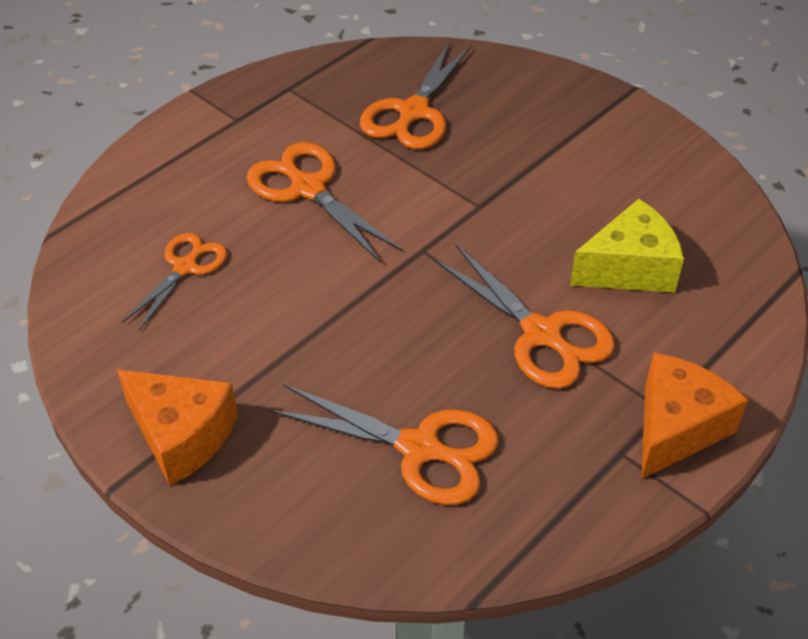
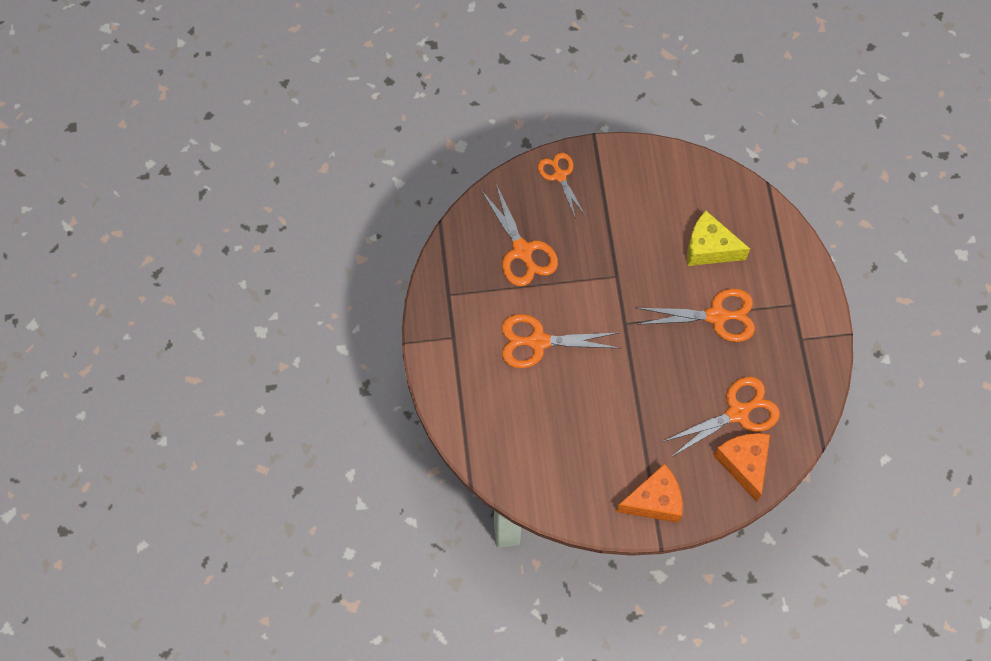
camera: 50 degrees left, 20 degrees up
(185, 267) = (548, 433): orange scissors -> orange scissors (559, 175)
(629, 268) = (709, 248): yellow cheese -> yellow cheese turned 90 degrees counterclockwise
(676, 428) = (806, 308): orange cheese -> orange cheese (744, 464)

